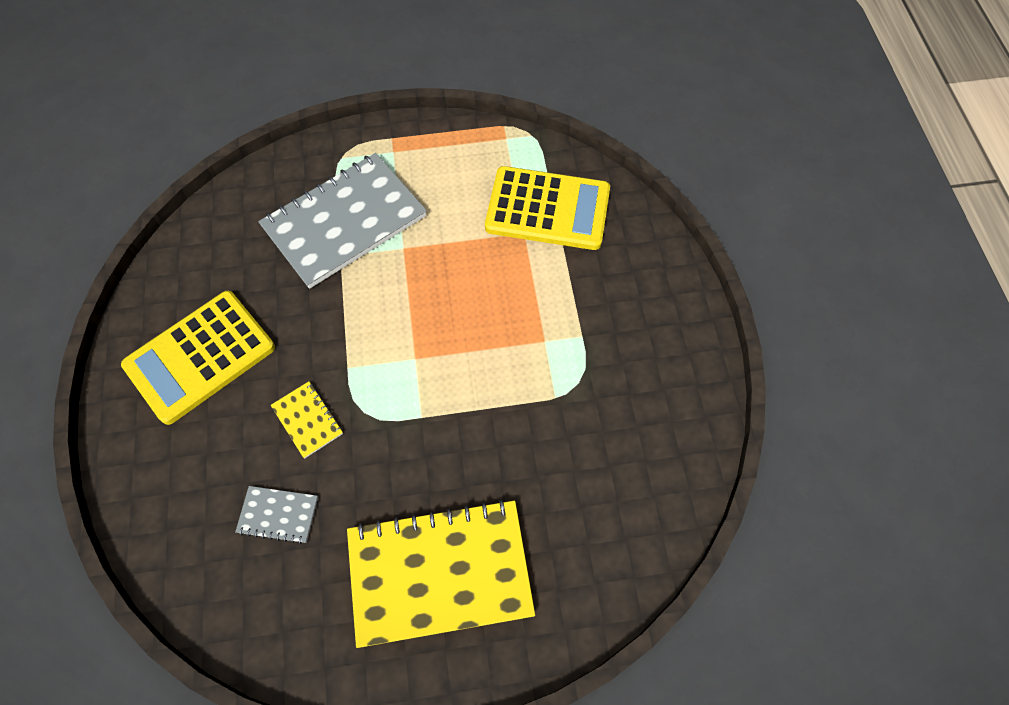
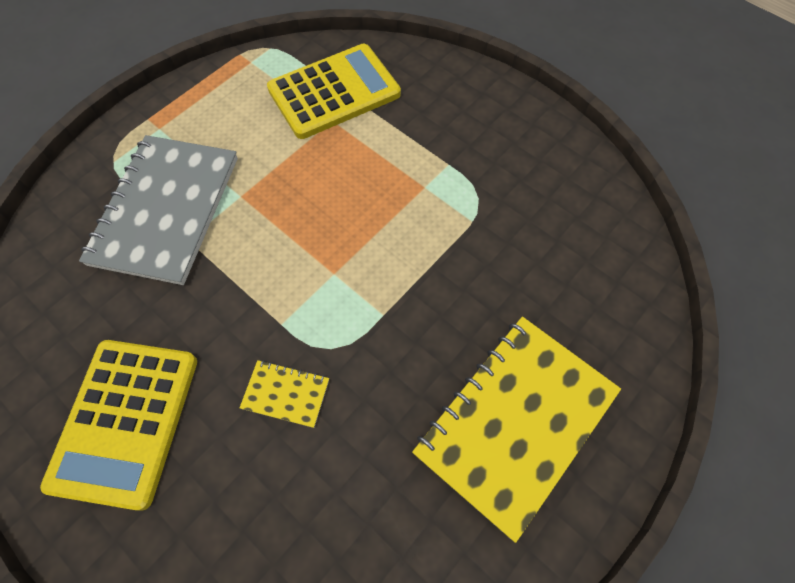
camera: 40 degrees left, 0 degrees up
(278, 515) = (335, 495): grey notebook -> none

